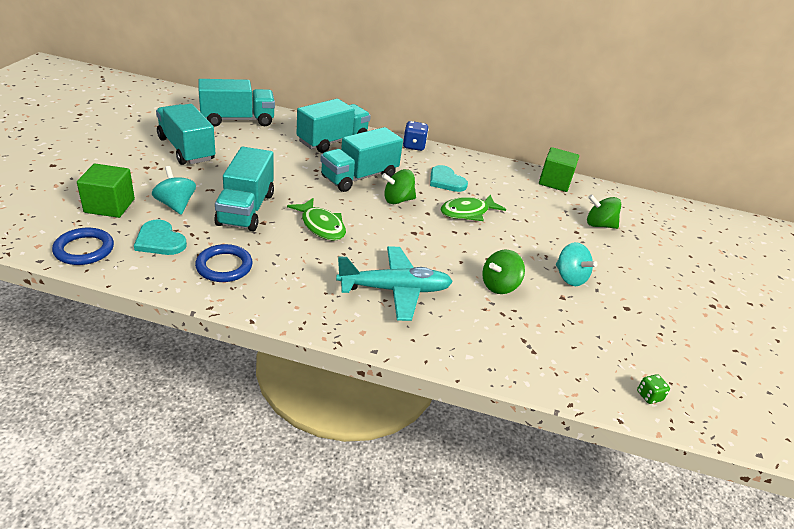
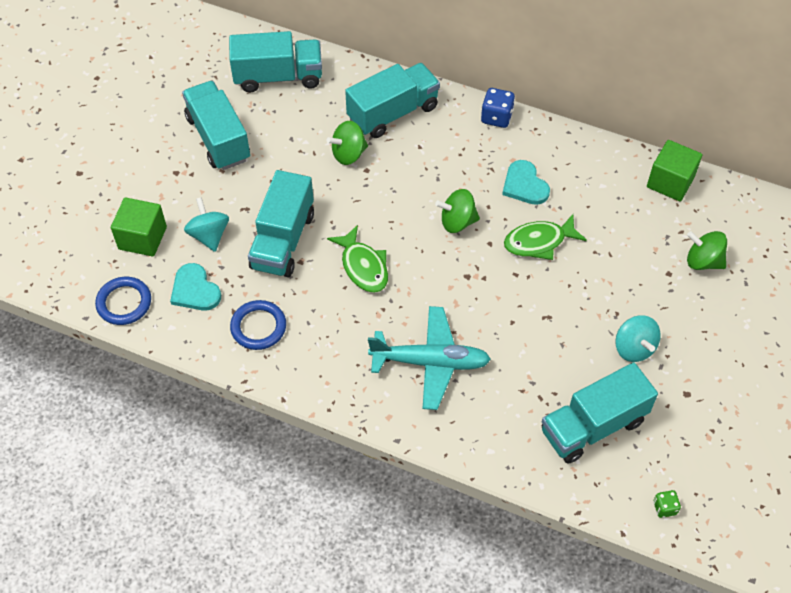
camera: 15 degrees right, 20 degrees up
(359, 177) = (417, 181): turquoise truck -> turquoise truck (593, 426)
(499, 286) = (547, 359): green spinning top -> green spinning top (348, 154)

